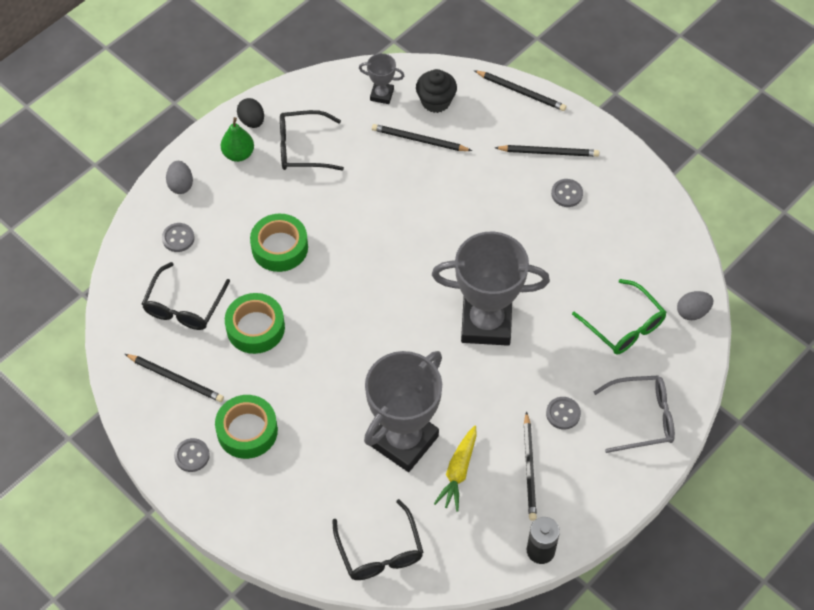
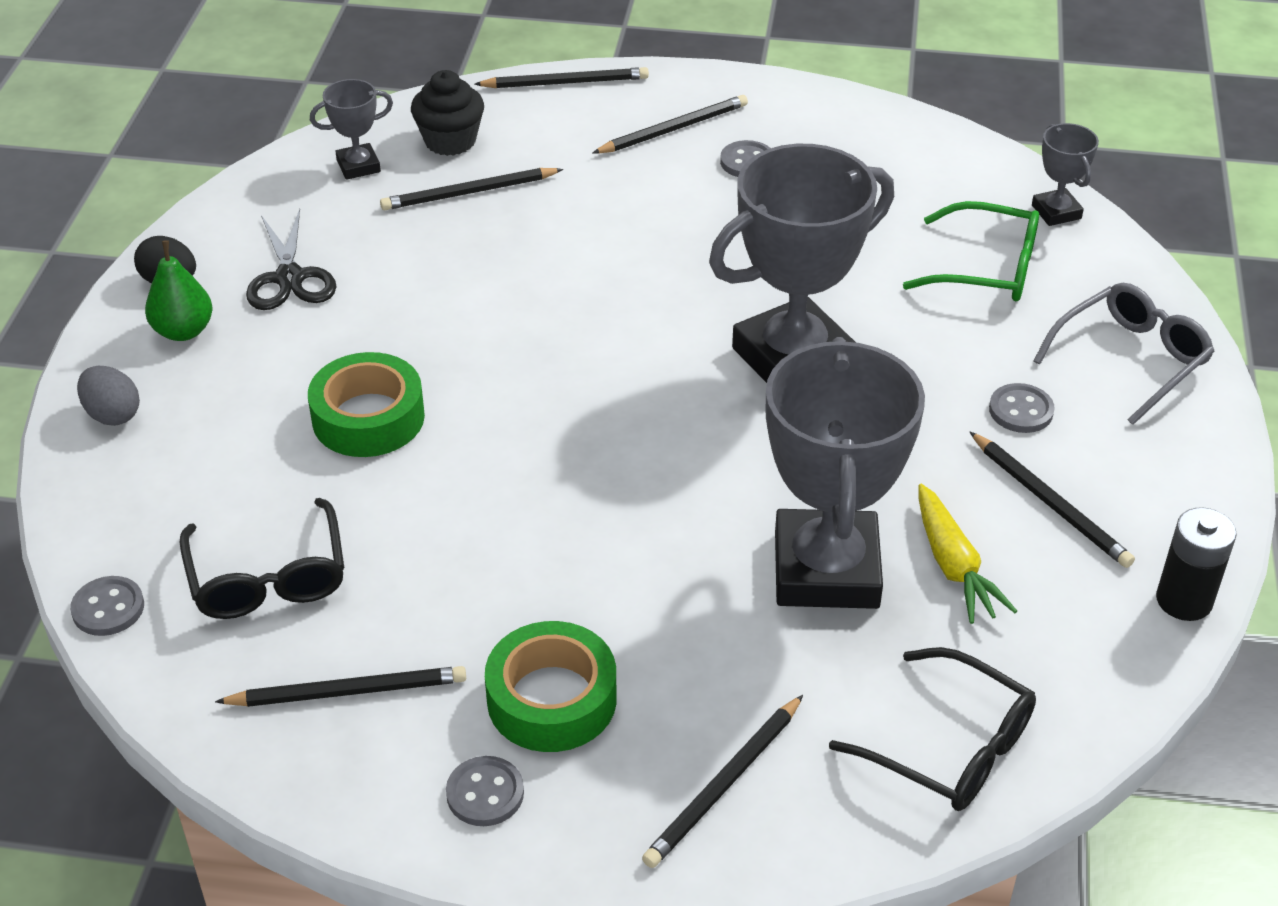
camera: 35 degrees left, 15 degrees down
(178, 238) = (172, 488): grey button -> grey button (108, 608)
(255, 328) = (427, 544): green tape -> none
(281, 510) = (725, 784): none -> black pencil
(303, 148) = (289, 278): black glasses -> black scissors
(692, 312) = (1056, 212): grey egg -> grey trophy

